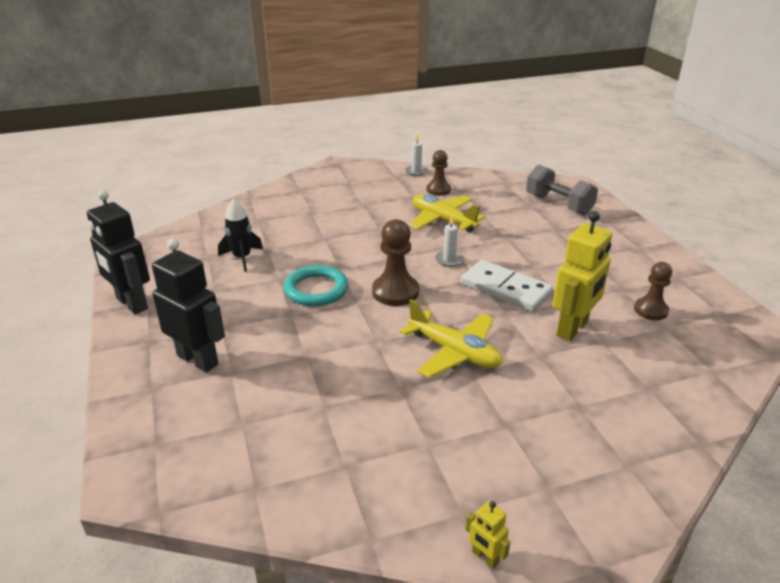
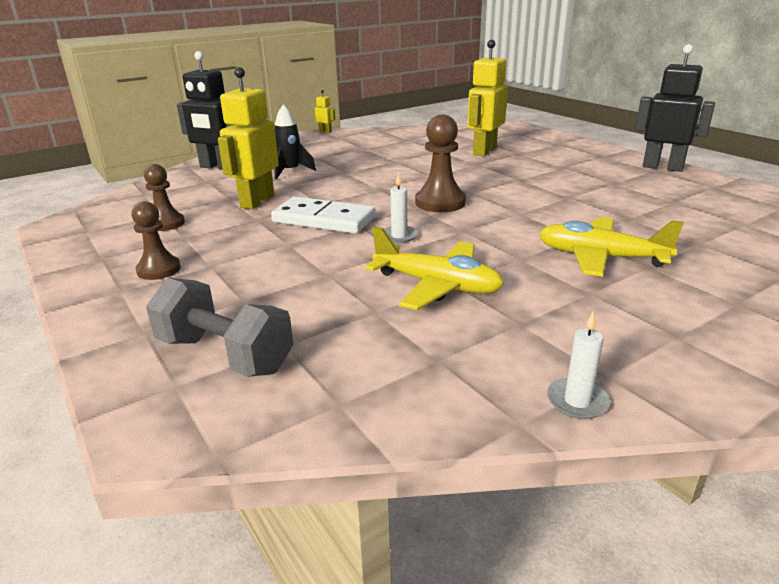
camera: 165 degrees right, 5 degrees down
(198, 360) = (551, 154): black robot -> black robot (217, 167)
(242, 258) = (636, 205): black rocket -> black rocket (290, 171)
(269, 388) = (484, 151): none -> yellow robot
(316, 289) = (520, 194): turquoise ring -> none
(438, 190) = (485, 350): brown pawn -> brown pawn (159, 270)
(454, 352) = (363, 178): yellow plane -> yellow plane (600, 257)

